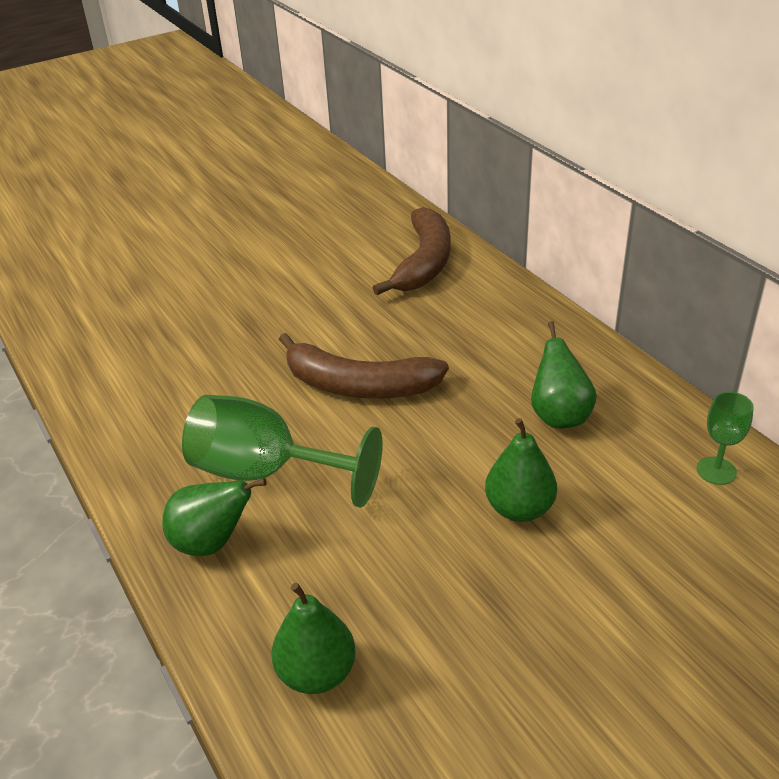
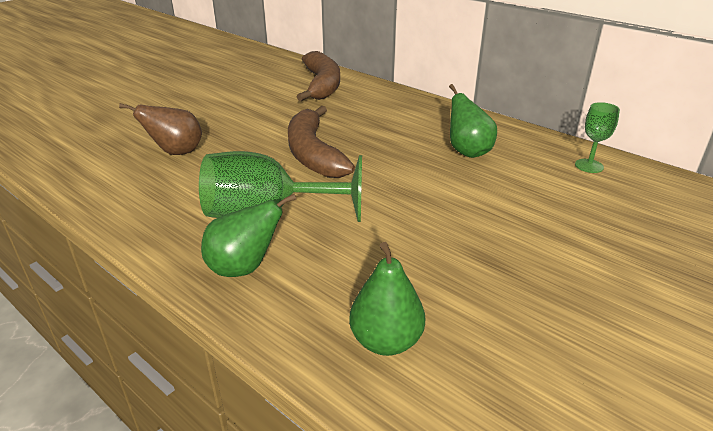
camera: 20 degrees left, 5 degrees down
(201, 356) = (176, 152): none -> brown pear
(358, 385) = (313, 154): brown banana -> brown banana turned 75 degrees clockwise
(519, 509) = (476, 206): green pear -> none

